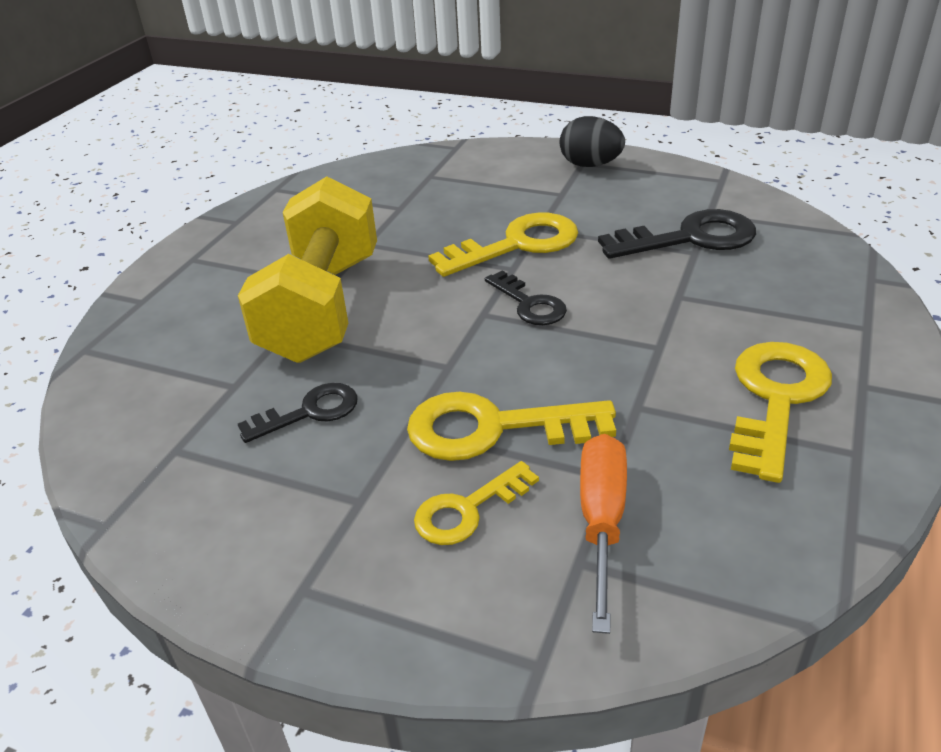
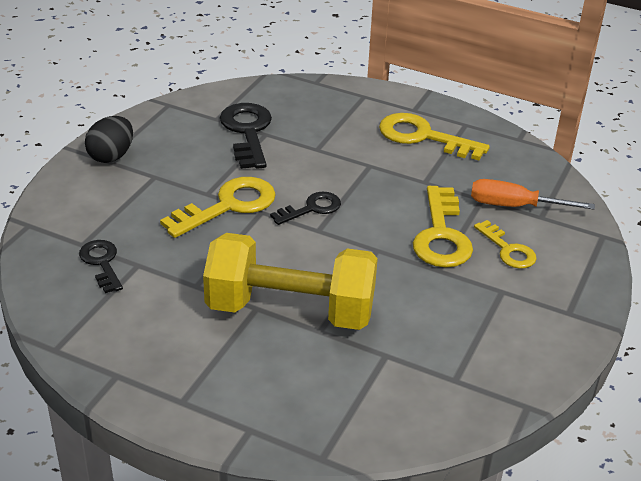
camera: 90 degrees left, 0 degrees up
(310, 412) = (420, 313): black key -> black key (102, 263)
(517, 245) = (228, 206): yellow key -> yellow key turned 75 degrees clockwise

